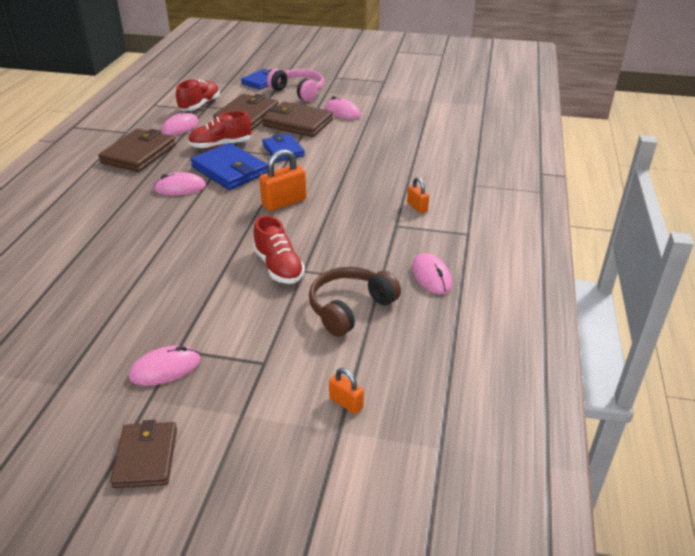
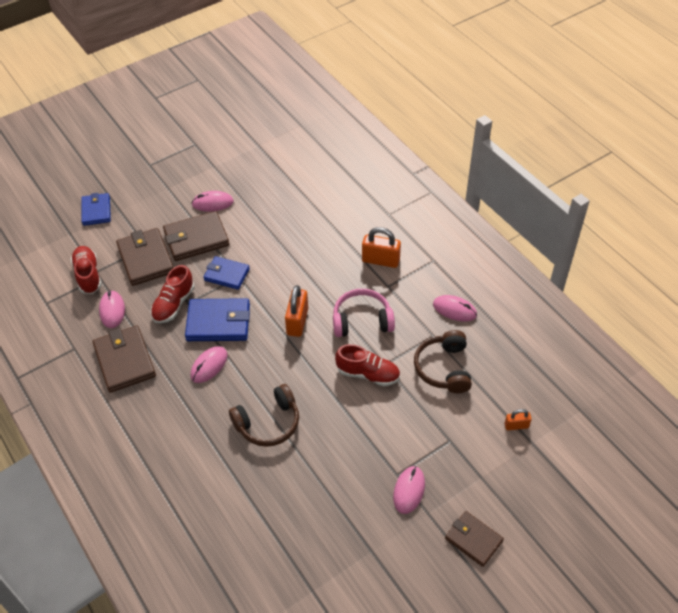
camera: 45 degrees left, 15 degrees up
(154, 244) = (268, 423): none -> brown headphones
(299, 92) = (146, 202): pink headphones -> pink headphones (362, 320)
(417, 207) = (380, 260): orange padlock -> orange padlock, size x1.78

